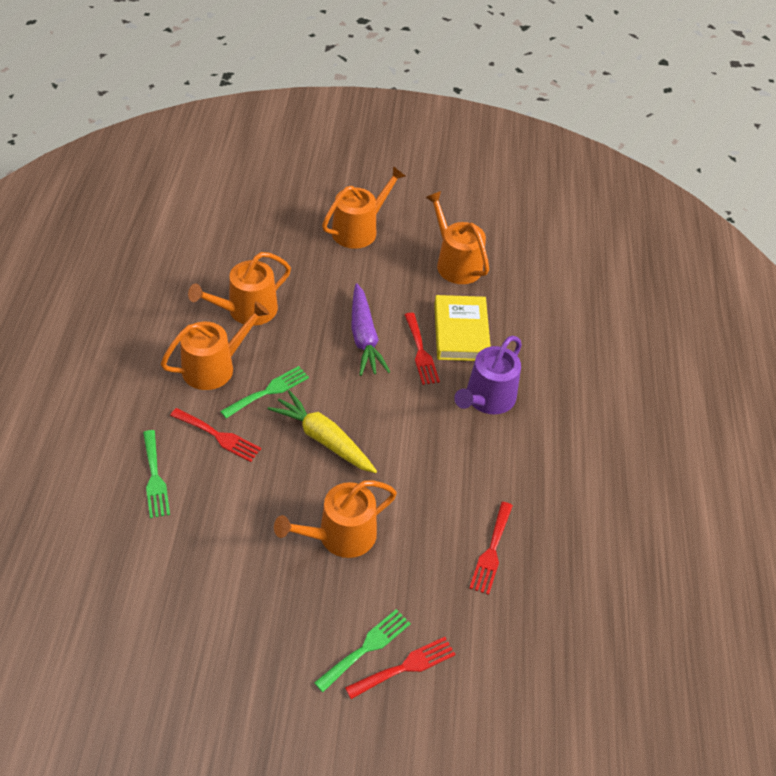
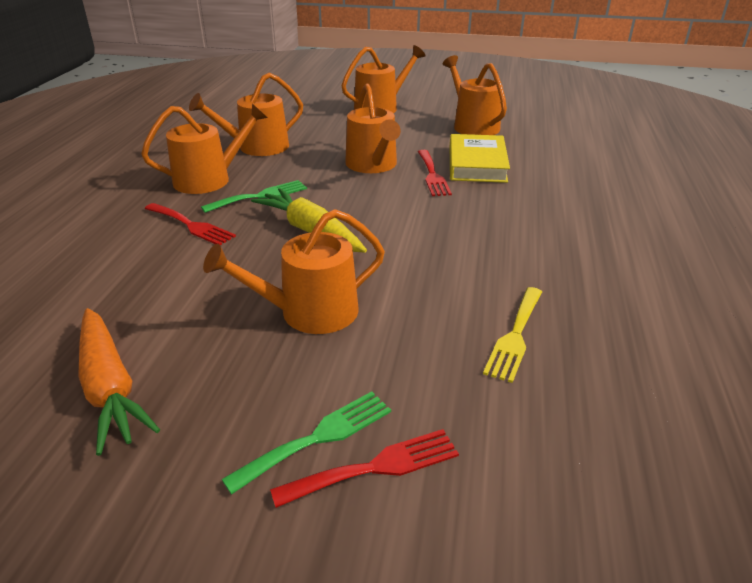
camera: 10 degrees right, 15 degrees down
(155, 478) = (102, 254): green fork -> none
(216, 616) = (110, 387): none -> orange carrot
(364, 337) = (373, 165): purple carrot -> orange watering can
(487, 399) = (506, 207): purple watering can -> none
(491, 551) = (515, 336): red fork -> yellow fork

